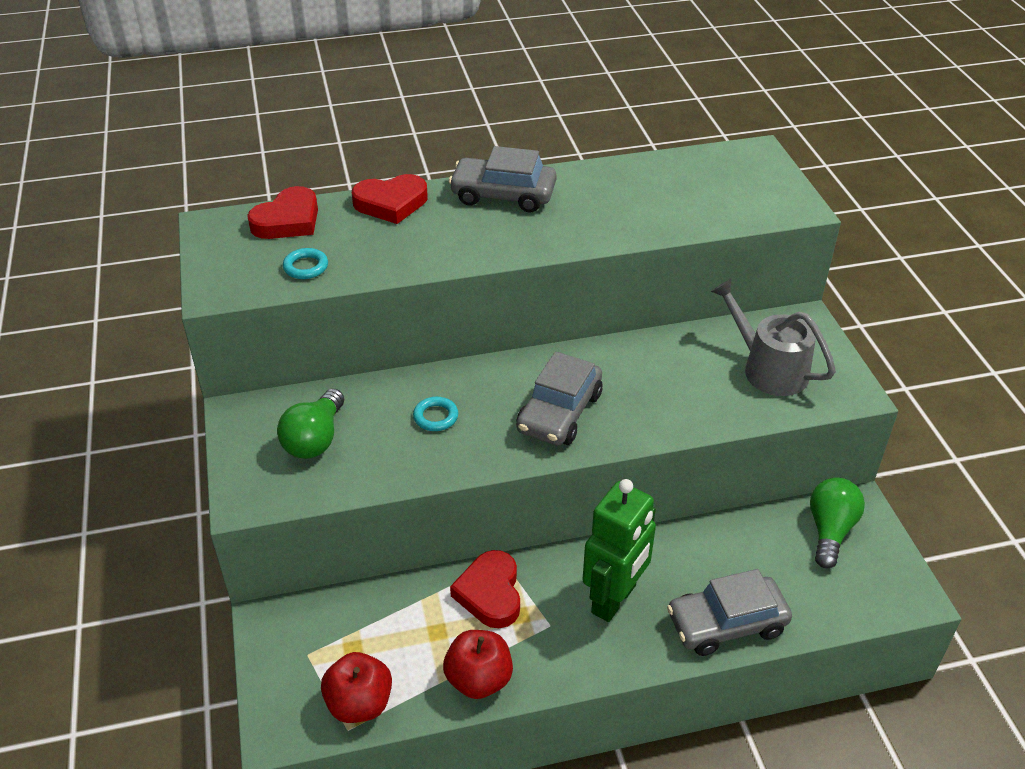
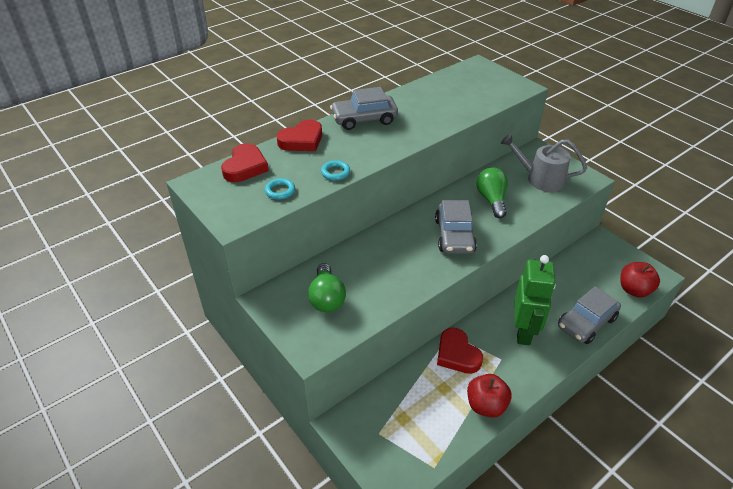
camera: 25 degrees left, 0 degrees up
(359, 703) = (430, 449): red apple -> red apple (634, 290)
(435, 417) = (388, 261): turquoise ring -> turquoise ring (335, 172)
(830, 530) = (598, 256): green light bulb -> green light bulb (491, 200)

